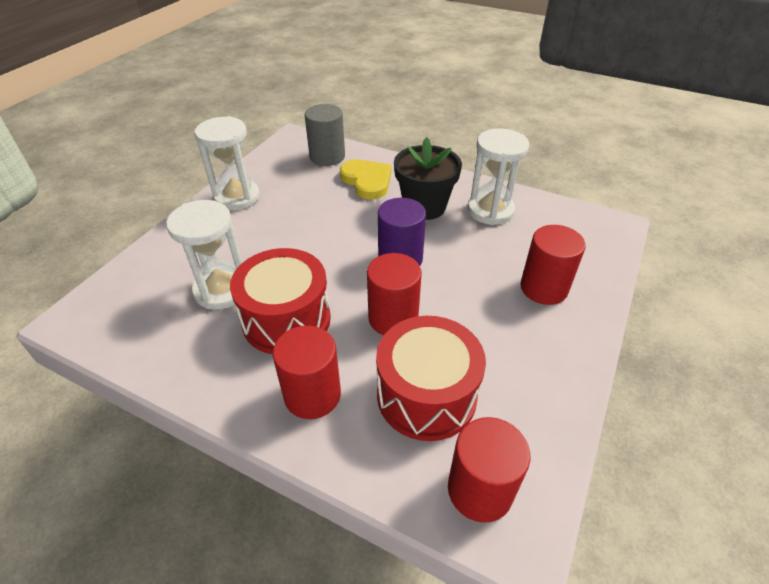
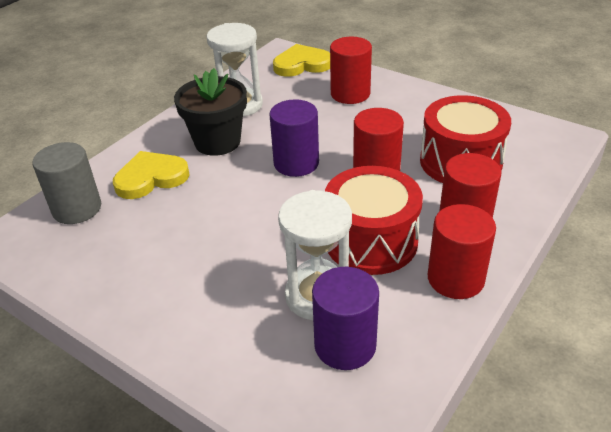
camera: 80 degrees left, 5 degrees down
(166, 310) = (345, 345): none -> purple cylinder
(237, 197) = (130, 294): white hourglass -> none
(480, 490) = (537, 146): red cylinder -> red cylinder (455, 279)
(592, 243) = (302, 64): none -> yellow heart

